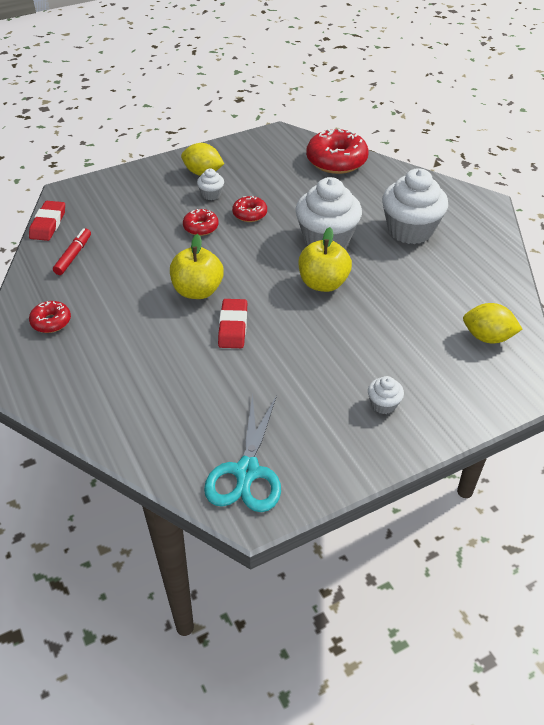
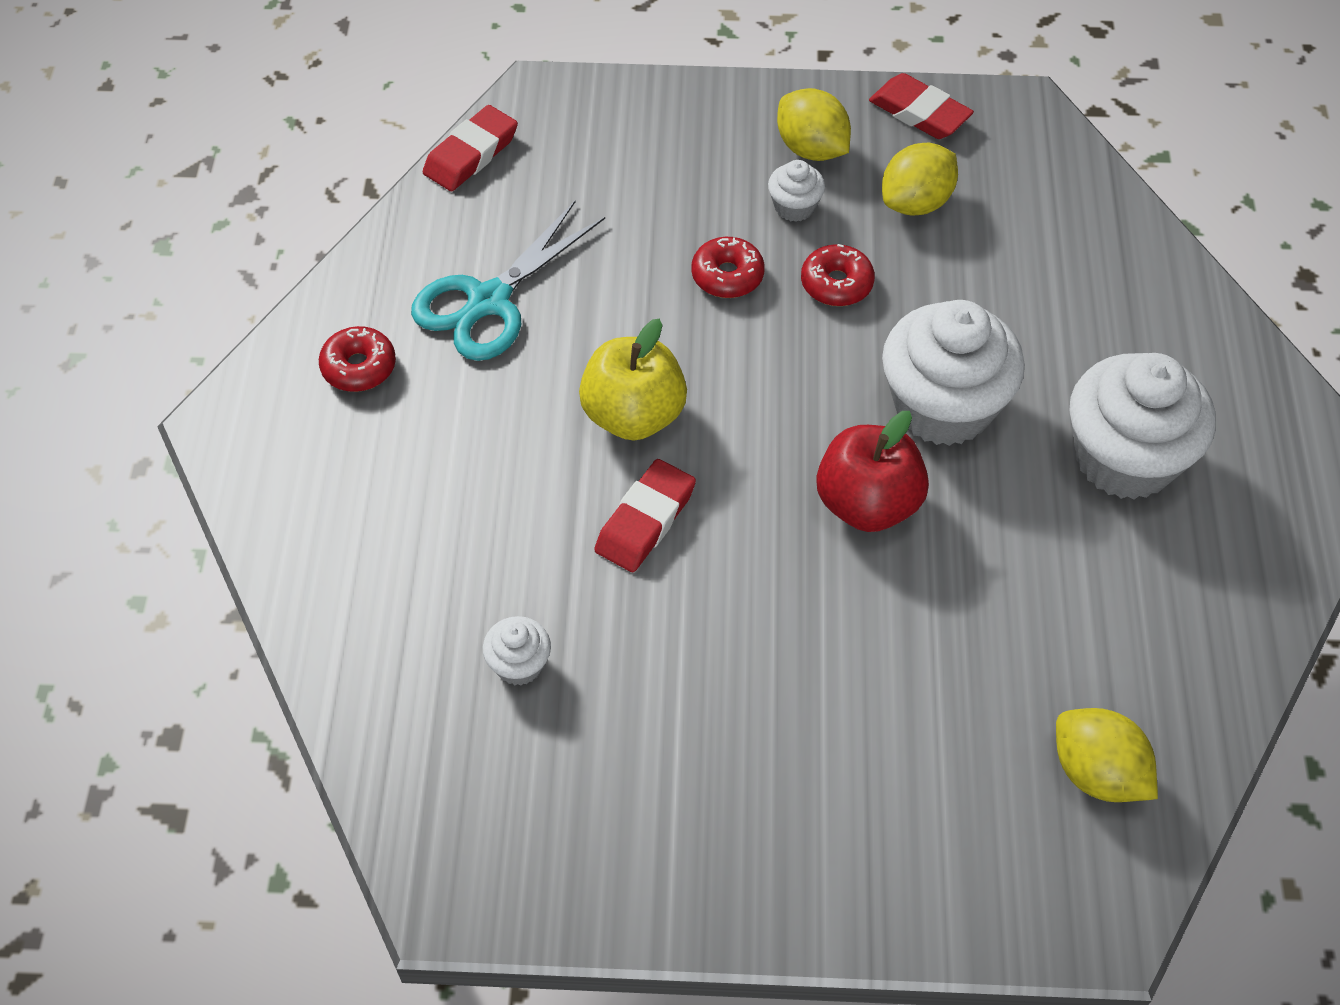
camera: 30 degrees right, 10 degrees up
(73, 256) = (473, 243): red marker -> none
(238, 147) = (919, 112): none -> red eraser
(247, 472) = (485, 817): turquoise scissors -> turquoise scissors (489, 301)
(261, 176) = (916, 202): none -> yellow lemon
(323, 283) = (867, 504): yellow apple -> red apple
(336, 161) = (1094, 225): red donut -> none
(383, 404) = (798, 811): white cupcake -> white cupcake (519, 664)

